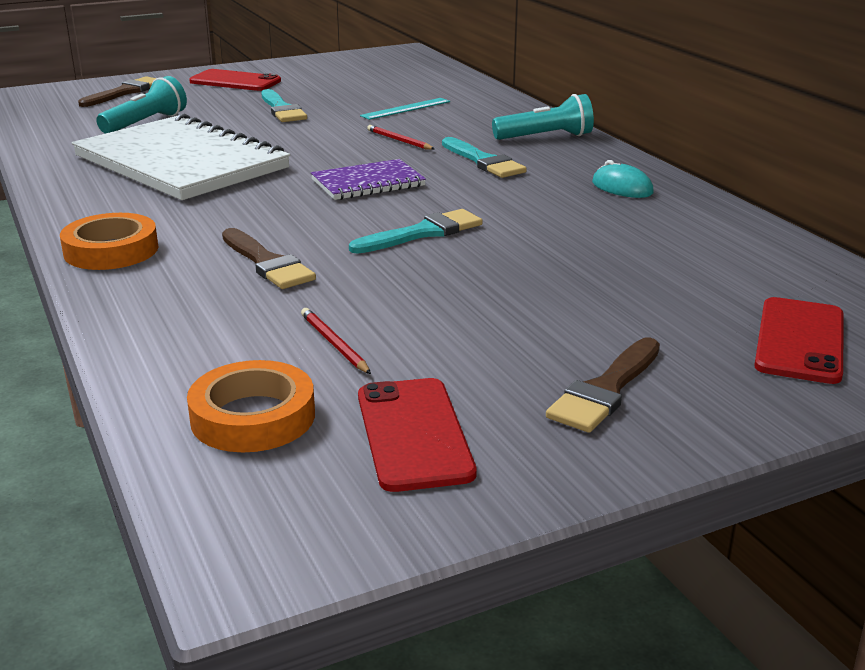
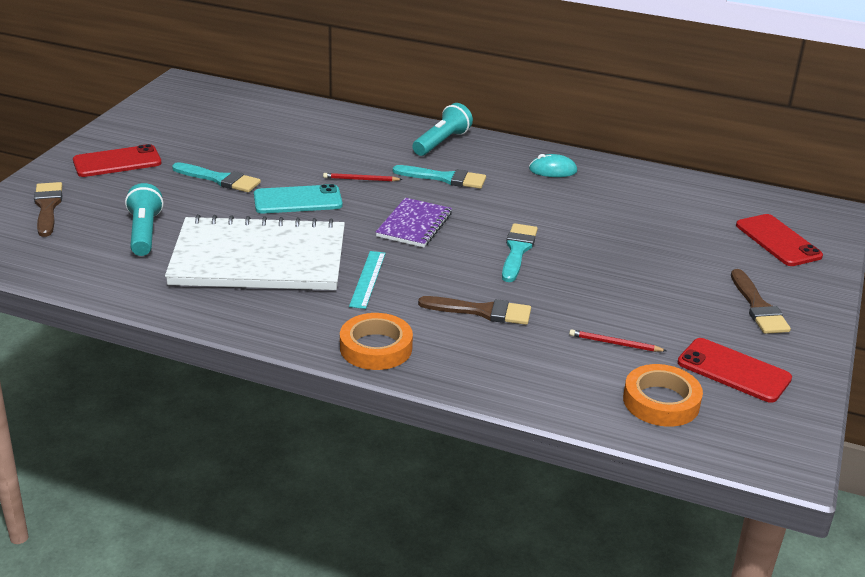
camera: 45 degrees left, 5 degrees up
(309, 138) = (298, 200): none -> turquoise phone
(406, 108) = (306, 146): turquoise ruler -> turquoise ruler (367, 279)

